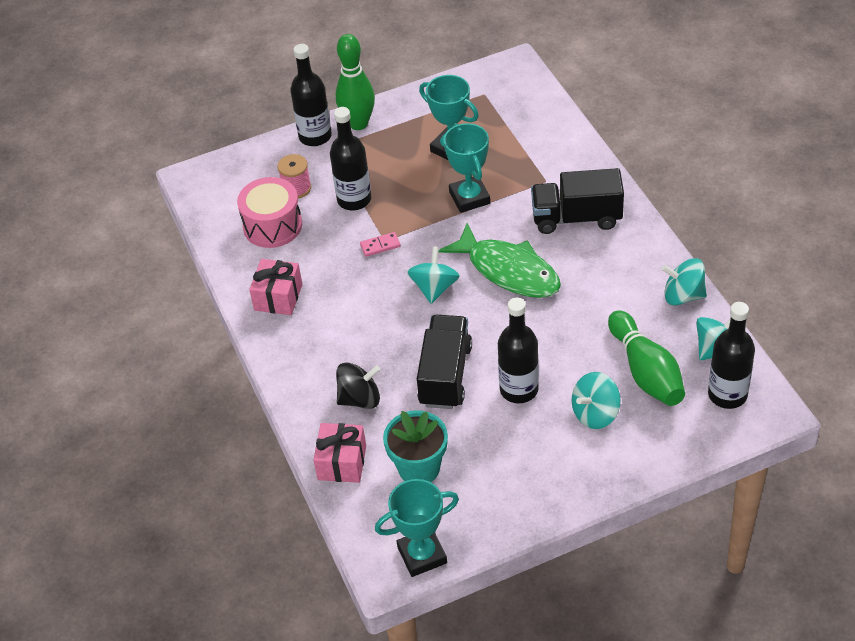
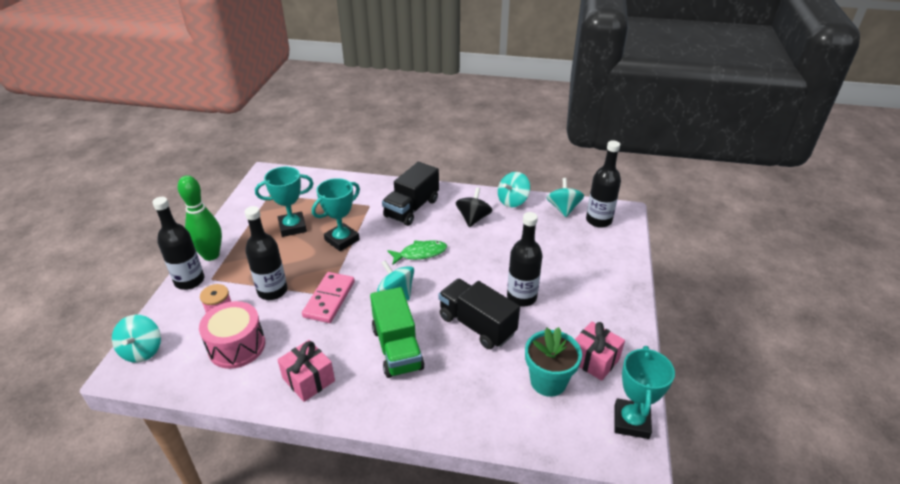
camera: 60 degrees left, 10 degrees down
(342, 462) = (507, 425): pink gift -> pink gift (594, 360)
(360, 399) = (455, 382): black spinning top -> black spinning top (473, 218)
(363, 333) = (397, 348): none -> green truck
(380, 245) = (329, 299): pink domino -> pink domino, size x1.94
(469, 198) = (342, 240): turquoise trophy -> turquoise trophy turned 60 degrees counterclockwise
(508, 271) = (420, 253): green fish -> green fish, size x0.59
(595, 413) = (570, 275): turquoise spinning top -> turquoise spinning top (142, 350)
(646, 371) = (555, 240): green bowling pin -> none

